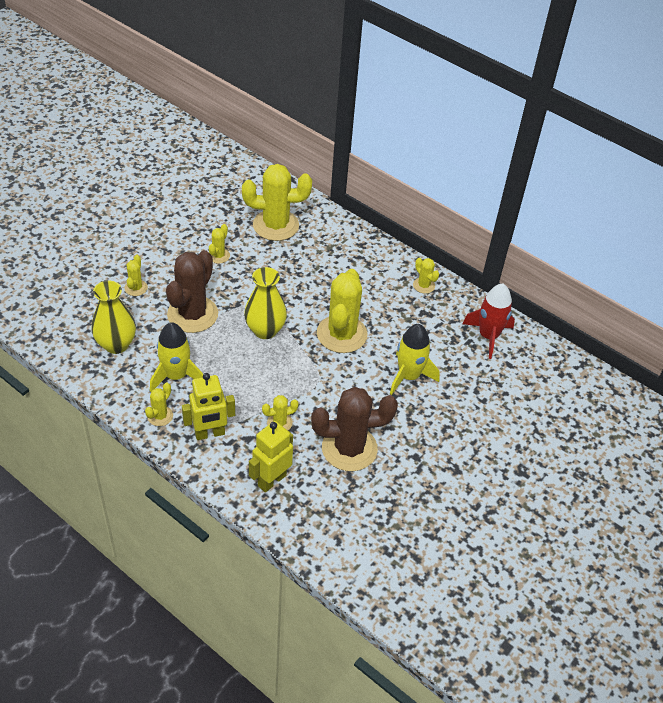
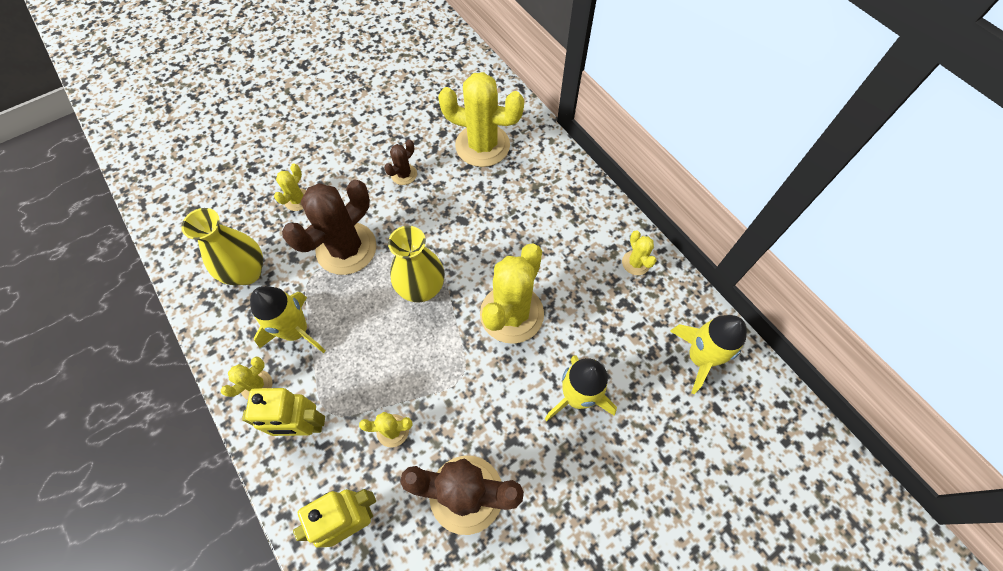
camera: 20 degrees right, 15 degrees up
(218, 256) = (404, 174): yellow cactus -> brown cactus
(488, 336) = (700, 357): red rocket -> yellow rocket

